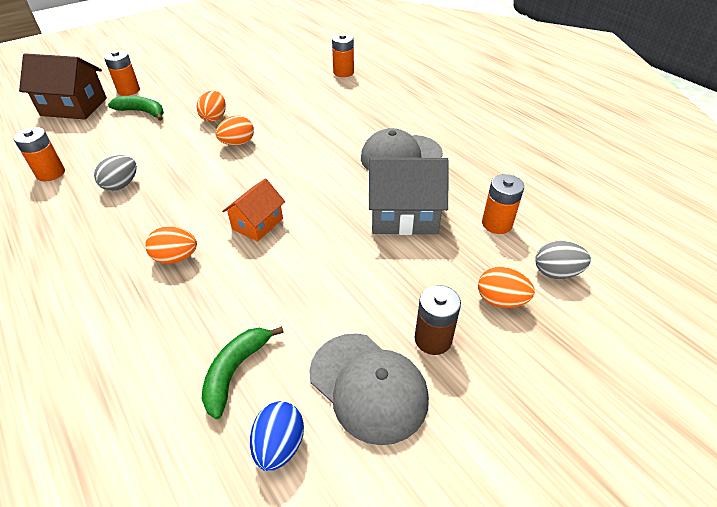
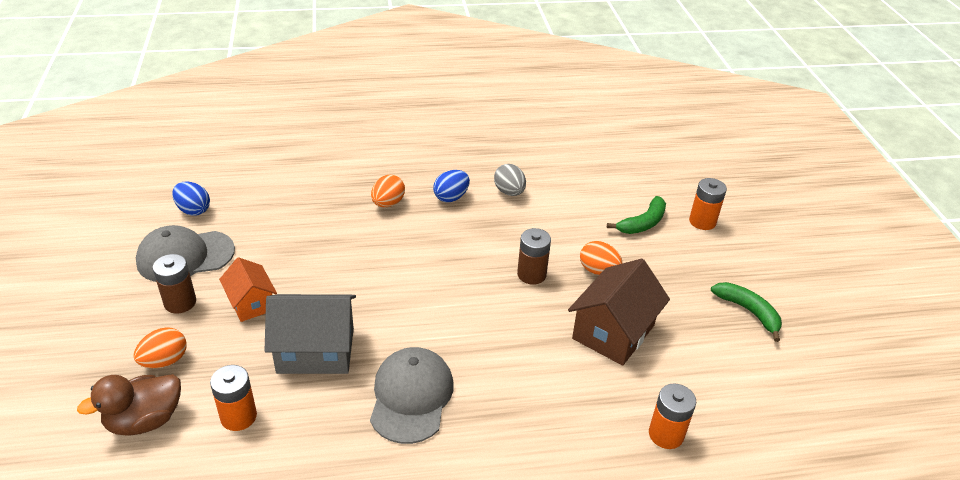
camera: 115 degrees right, 5 degrees down
(51, 173) = (556, 160): orange battery -> none
(74, 107) = (679, 182): brown house -> brown house (613, 332)
(145, 218) = (451, 197): none -> blue egg
(235, 371) = (259, 207): green banana -> green banana (748, 311)
(237, 143) = (531, 274): orange egg -> brown battery
(257, 224) = (390, 253): orange house -> orange house (251, 303)
(404, 215) = (315, 350): grey house -> grey house turned 60 degrees clockwise
(556, 272) = (145, 420): grey egg -> brown duck

